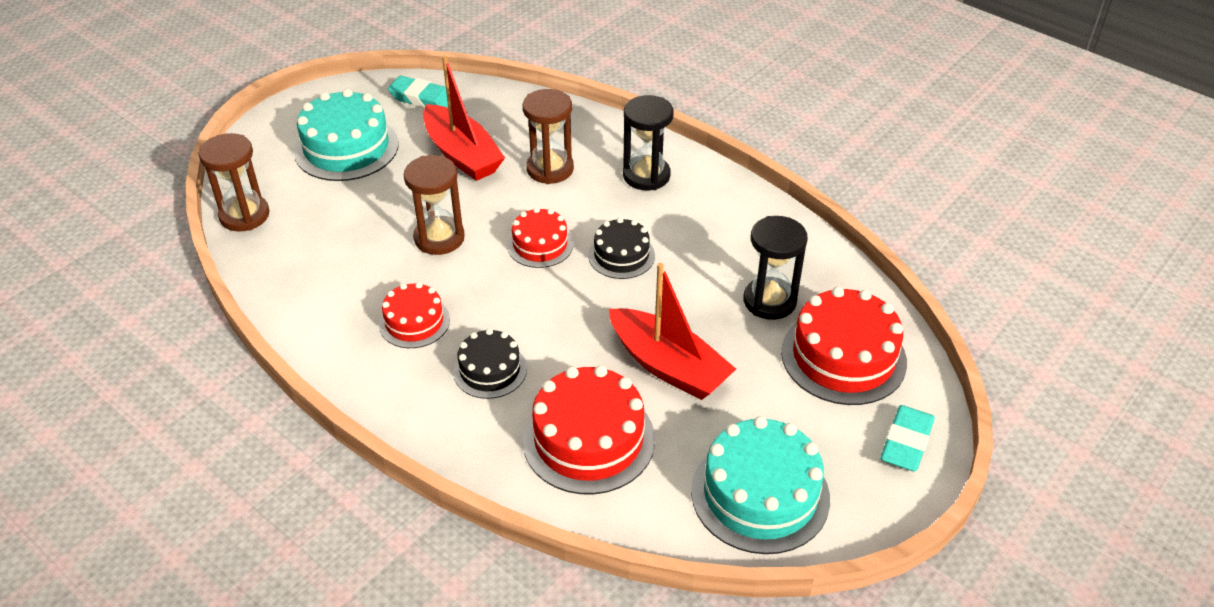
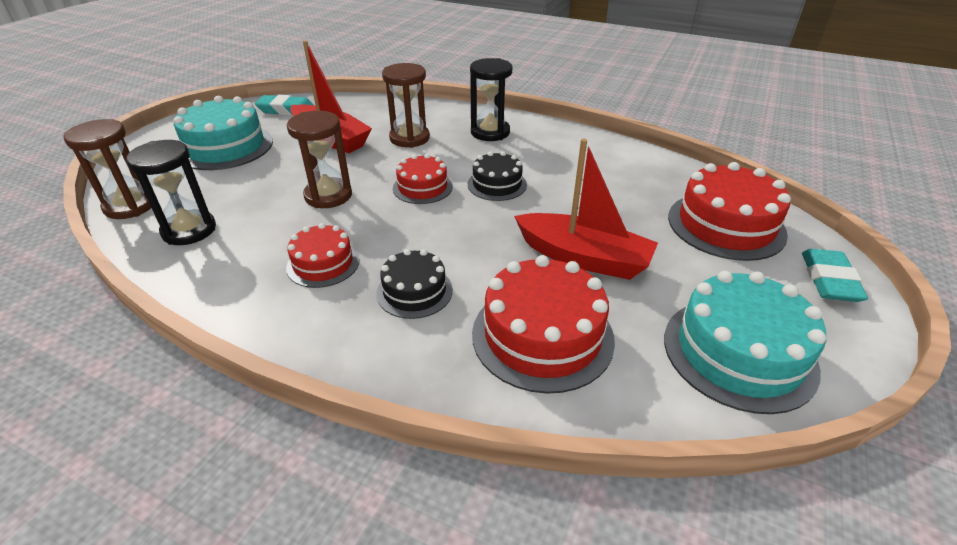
camera: 15 degrees left, 5 degrees down
(769, 301) = (638, 196): black hourglass -> black hourglass (189, 230)

